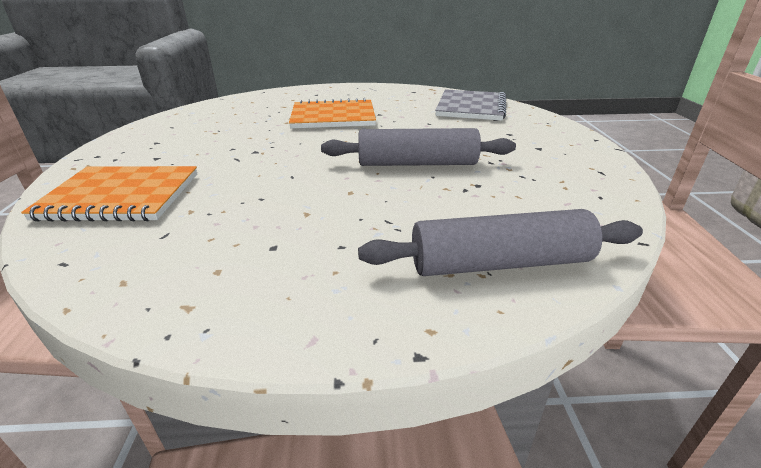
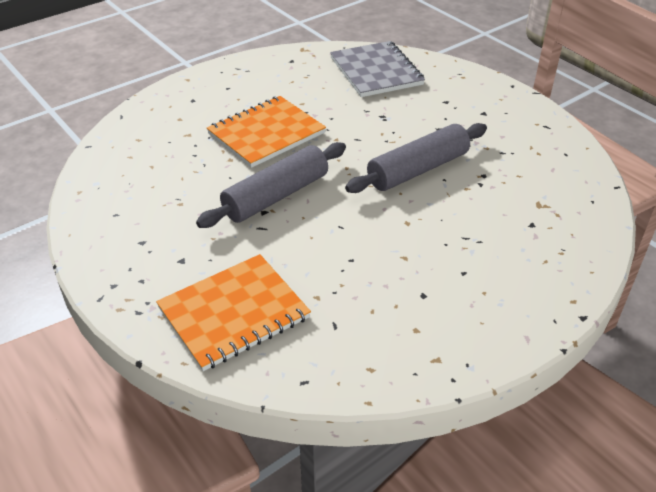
camera: 35 degrees left, 10 degrees up
(500, 263) = (562, 240): grey rolling pin -> grey rolling pin (276, 196)

